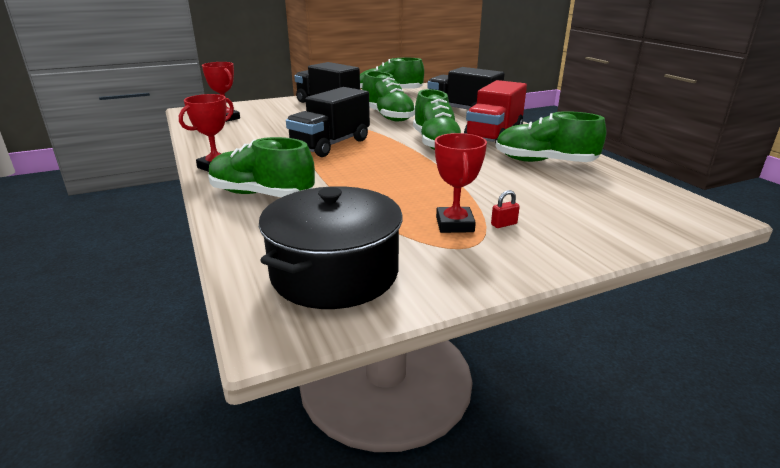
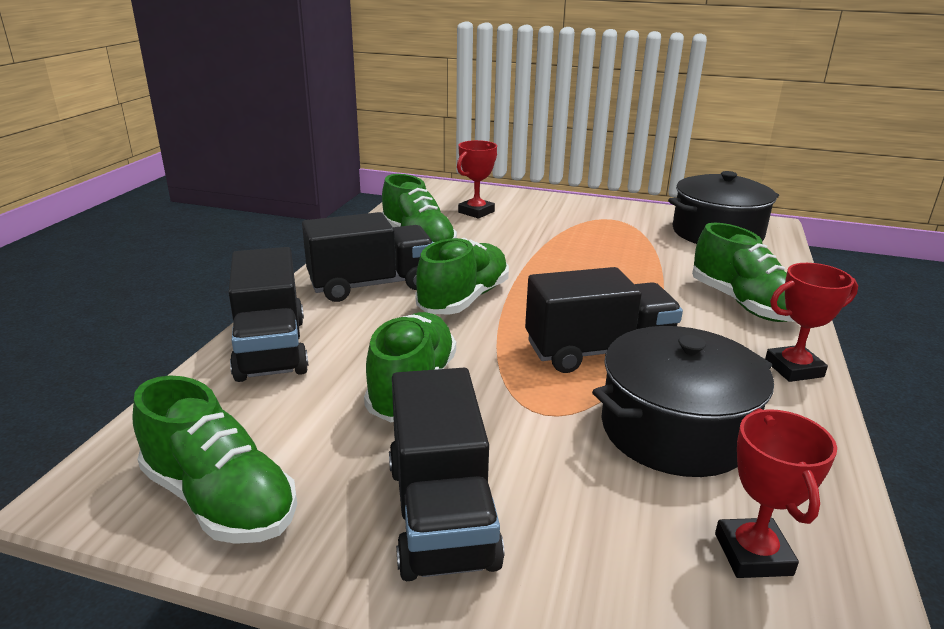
camera: 140 degrees left, 0 degrees up
(269, 133) = (675, 430): none -> black pot
(455, 224) = (599, 230): red trophy -> red trophy (476, 212)
(493, 135) = (371, 285): red truck -> black truck
(504, 224) = (565, 220): red padlock -> none

